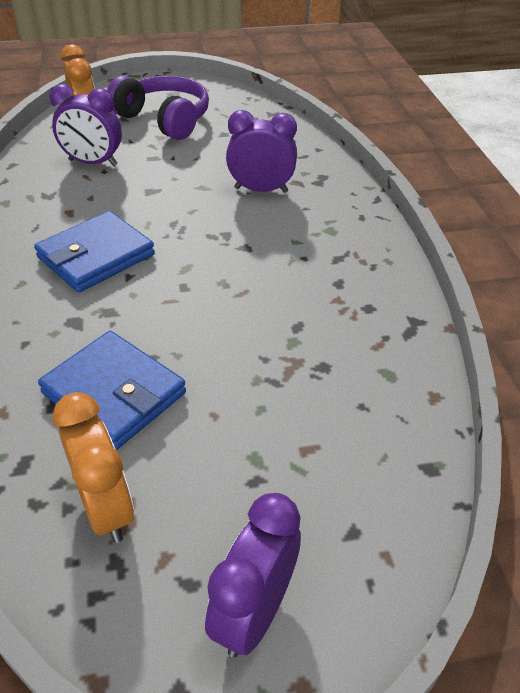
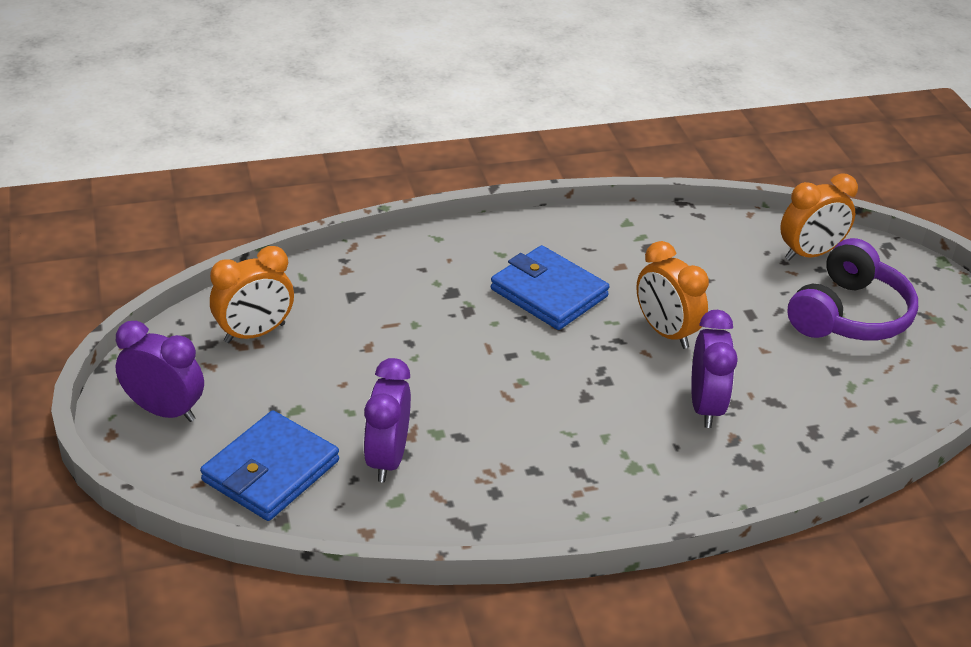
camera: 85 degrees right, 5 degrees down
(93, 163) = (722, 269): purple clock -> purple clock (387, 459)
(114, 393) = (366, 325): blue wallet -> blue wallet (271, 471)
(168, 198) = (666, 332): none -> orange clock

